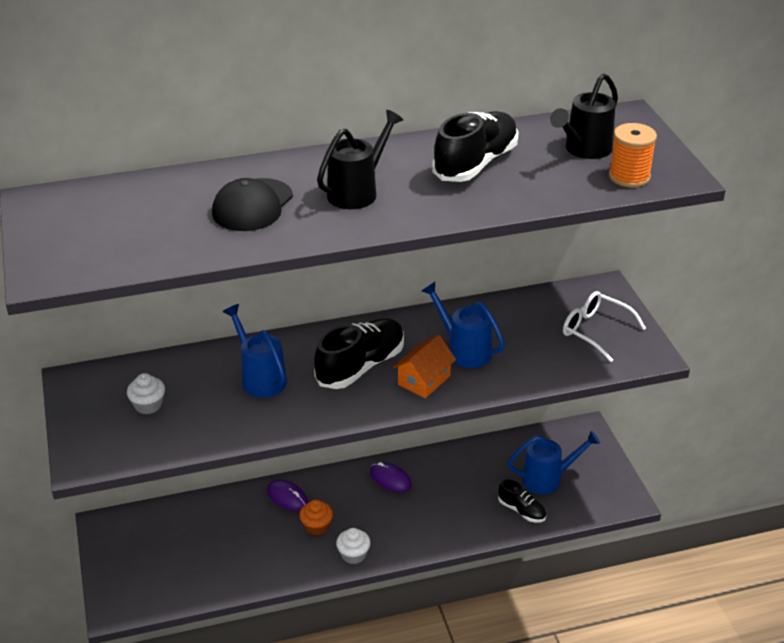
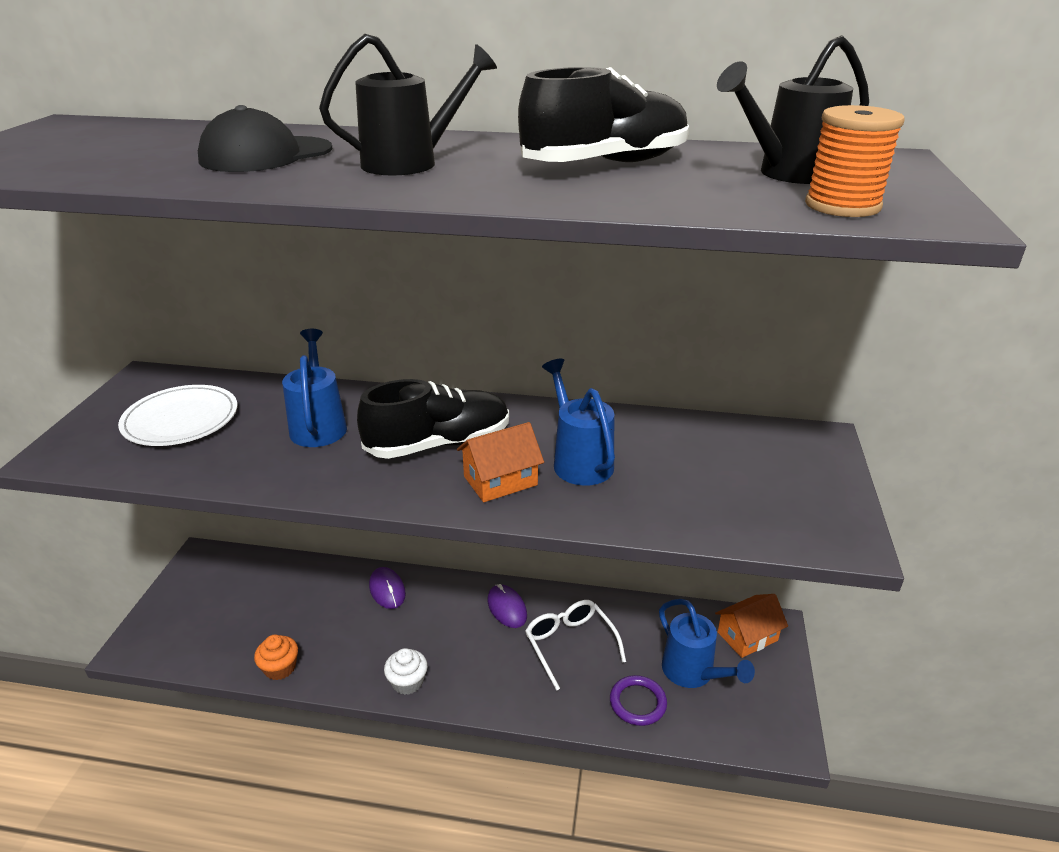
camera: 25 degrees right, 5 degrees down
(148, 405) = (181, 419): white cupcake -> white plate
(316, 526) = (393, 633): orange cupcake -> orange cupcake (280, 668)
(521, 510) = (638, 703): black shoe -> purple ring
(548, 479) = (693, 673): blue watering can -> blue watering can turned 45 degrees clockwise
(571, 441) = (747, 636): none -> orange house
(595, 331) = (776, 485): white glasses -> white glasses (570, 644)

